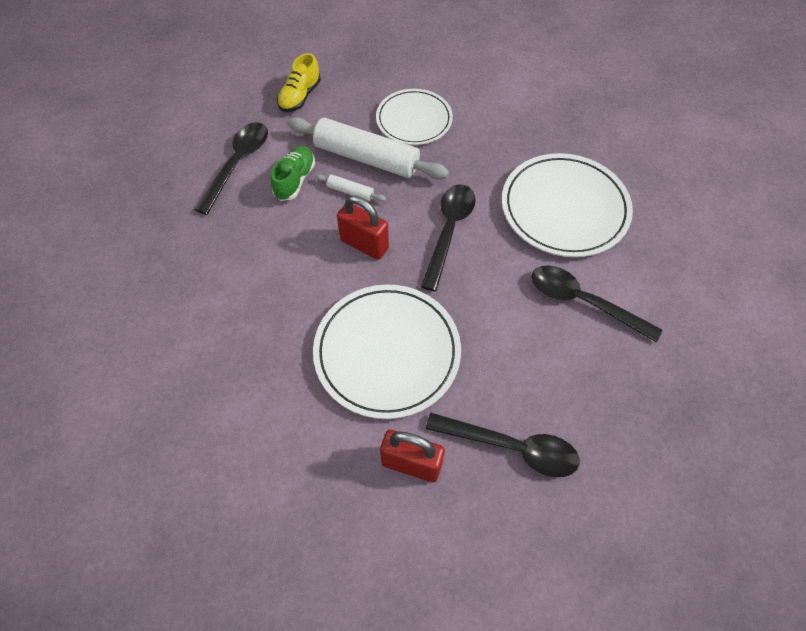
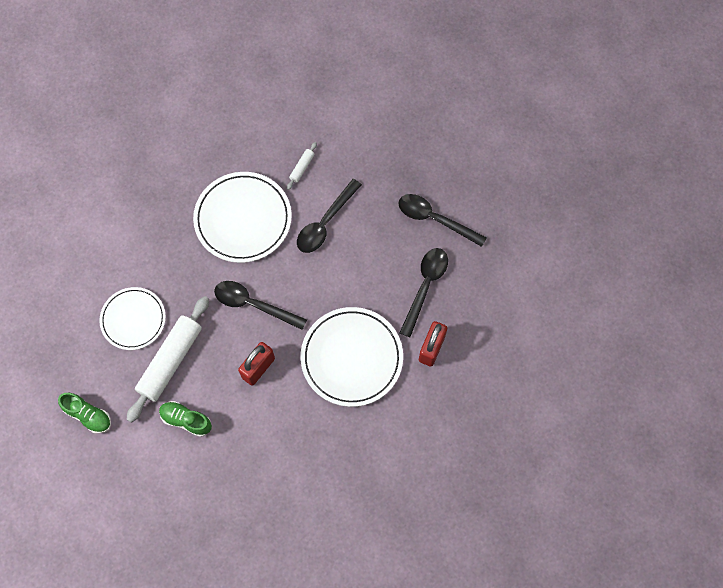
camera: 85 degrees left, 10 degrees up
(238, 164) = (161, 468): black spoon -> black spoon (435, 219)
(300, 96) = (88, 415): yellow shoe -> green shoe
(350, 192) = (205, 376): white rolling pin -> white rolling pin (302, 167)

